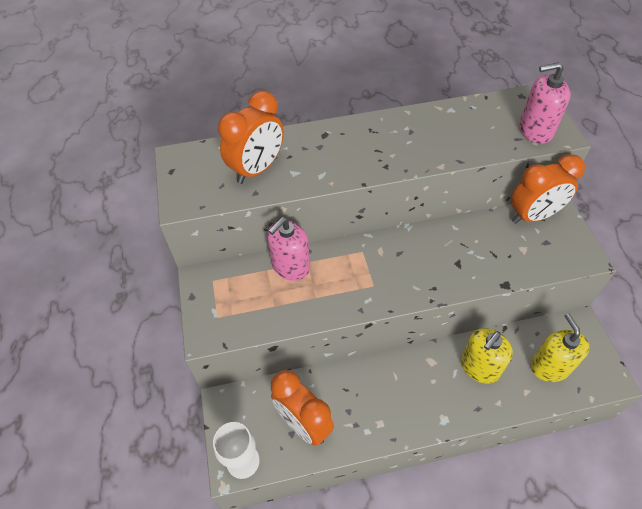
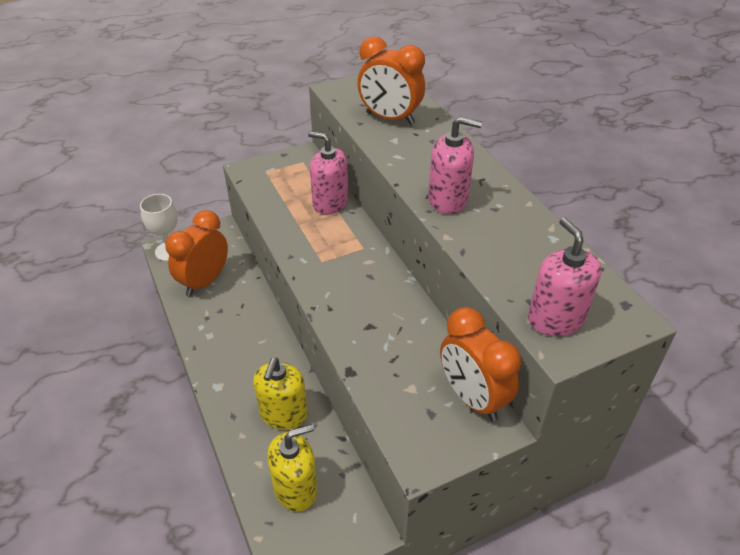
camera: 75 degrees right, 10 degrees down
(394, 155) = (448, 200): none -> pink soap dispenser
(479, 367) = (283, 414): yellow soap dispenser -> yellow soap dispenser turned 105 degrees counterclockwise

